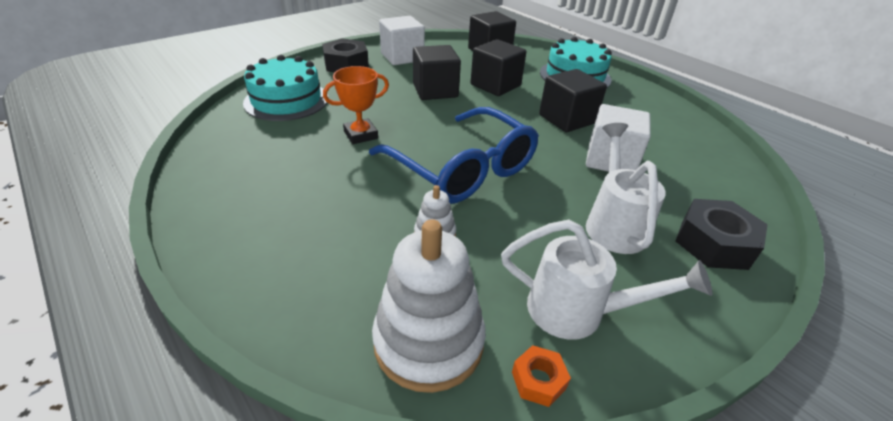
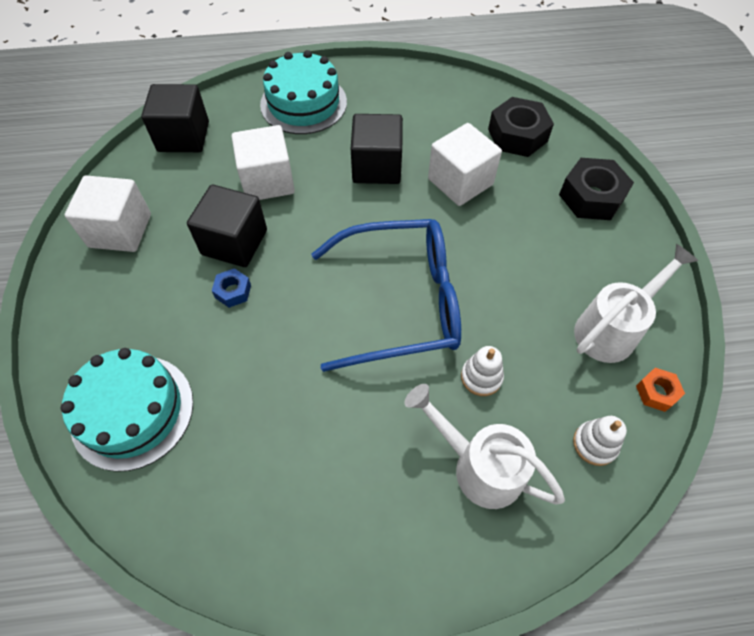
camera: 55 degrees left, 20 degrees up
(346, 64) = (86, 302): black nut -> black nut (517, 135)
(361, 135) = (277, 363): orange trophy -> none
(398, 102) = (233, 291): none -> blue nut
(428, 341) = (595, 444): white stacking toy -> white stacking toy, size x0.48
(495, 85) = (267, 181): black cube -> white cube
(613, 224) = (538, 241): white watering can -> white watering can (479, 466)

